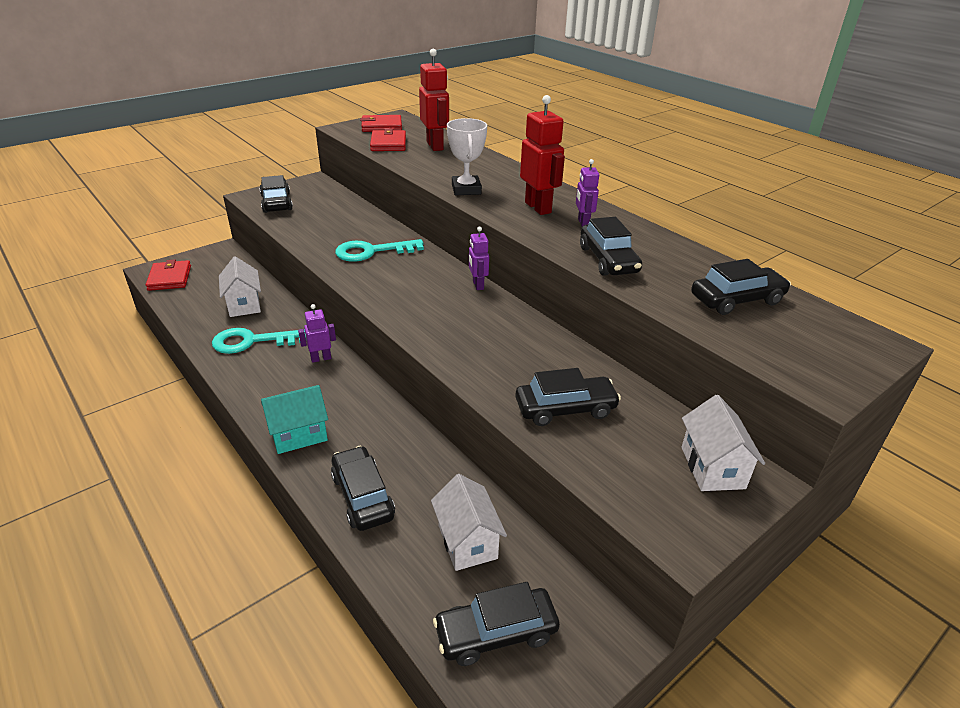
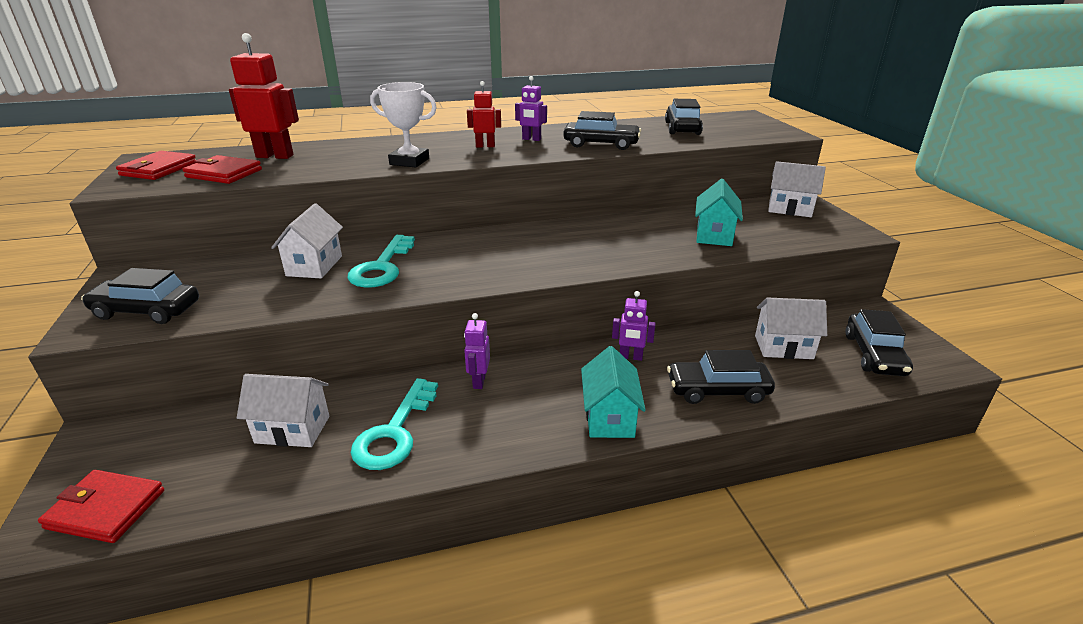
camera: 65 degrees left, 5 degrees down
(359, 228) = (314, 266): none -> white house
(477, 285) = (509, 230): purple robot -> purple robot (630, 357)
(538, 208) = (485, 146): red robot -> red robot, size x0.58
(565, 409) = (714, 235): black car -> turquoise house

